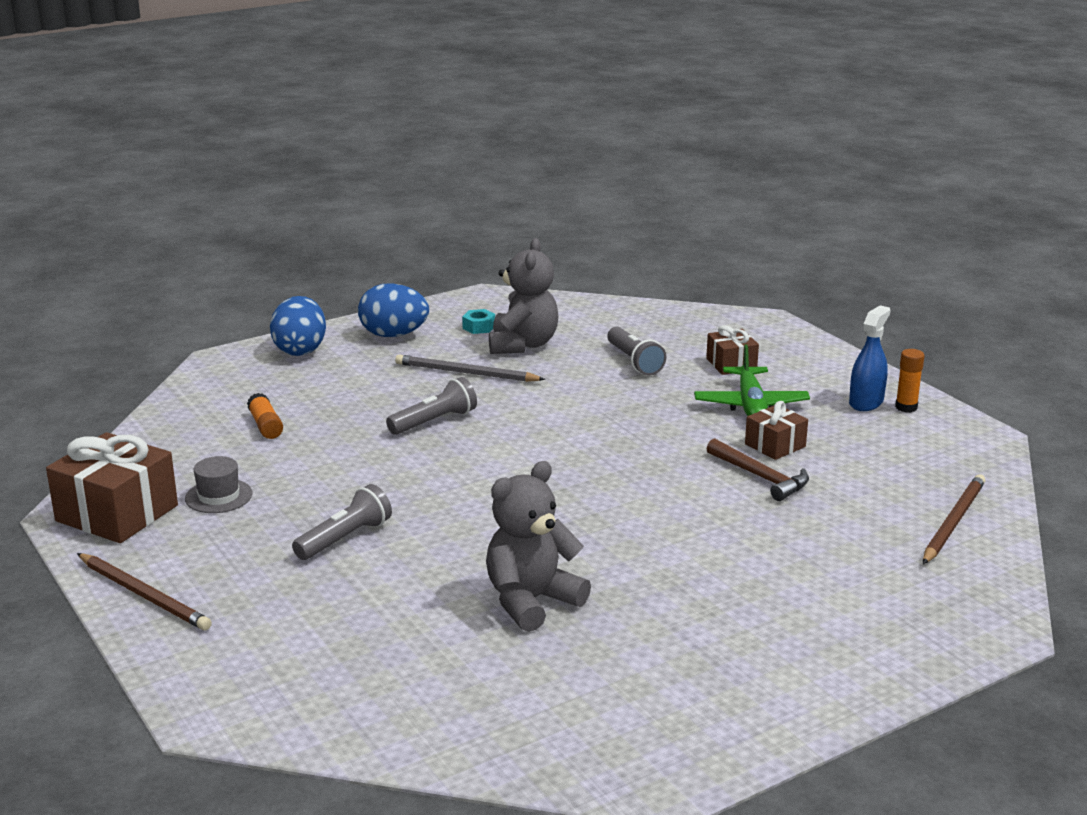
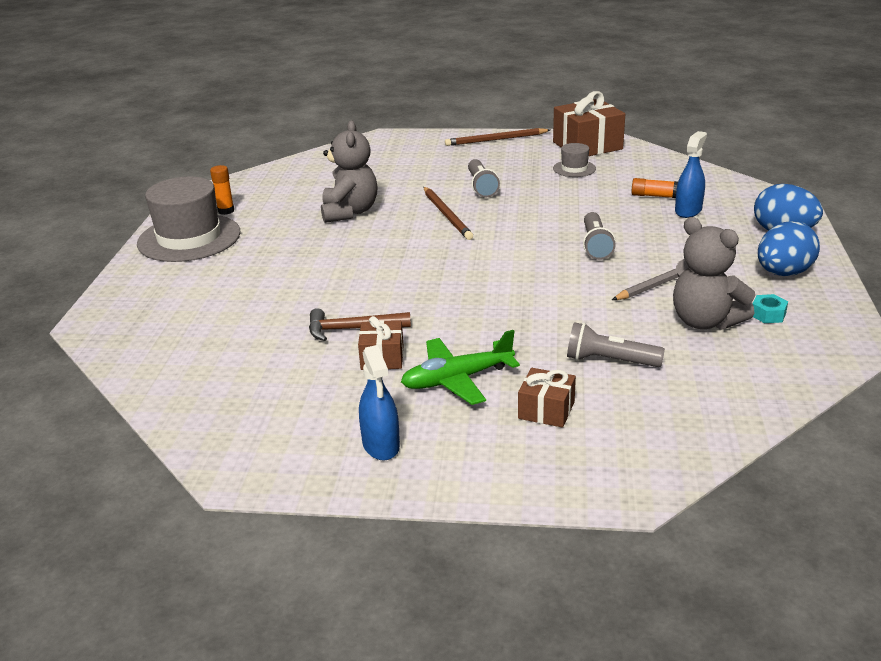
camera: 130 degrees right, 5 degrees up
(291, 400) = (688, 210): none -> blue spray bottle
(750, 405) = (457, 379): green plane -> green plane turned 60 degrees counterclockwise
(761, 692) = (189, 238): none -> grey hat
(906, 407) = (341, 463): orange glue stick -> orange glue stick (226, 211)
(953, 522) = (184, 375): brown pencil -> brown pencil (447, 215)

